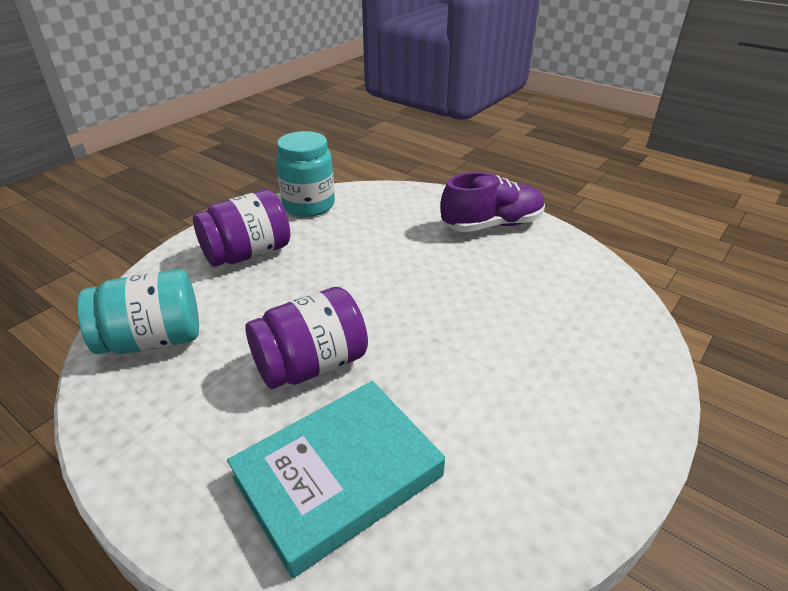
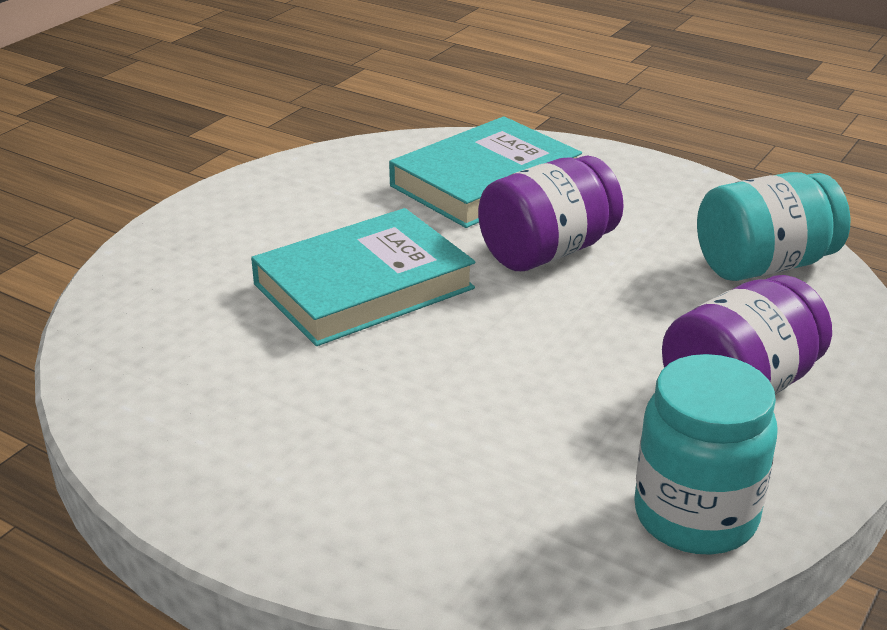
camera: 175 degrees right, 5 degrees down
(460, 337) = (363, 286): none -> turquoise book
(492, 225) = (272, 482): purple shoe -> none

